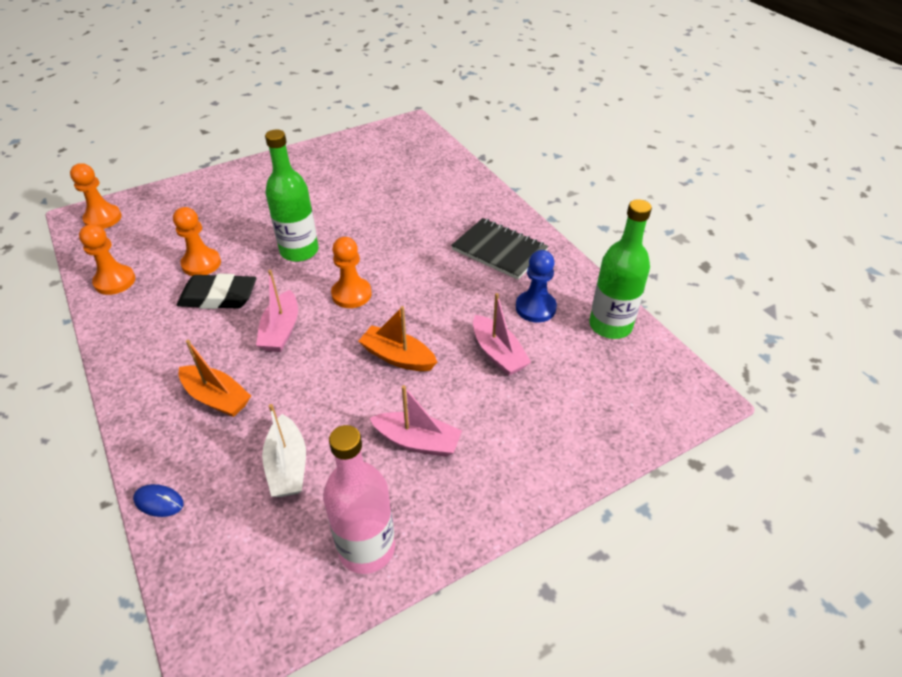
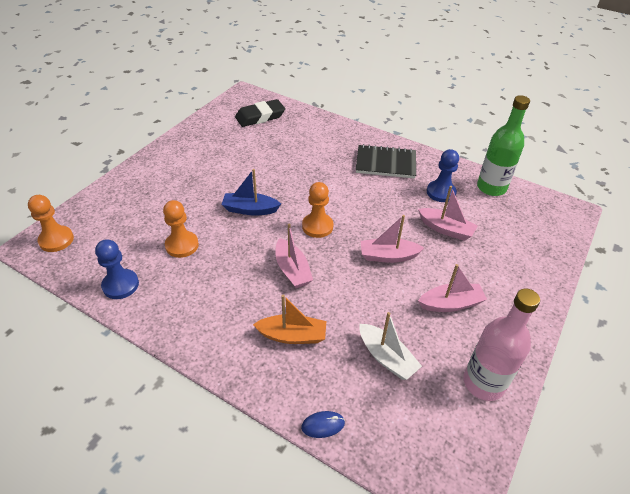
camera: 30 degrees left, 0 degrees up
(115, 281) = (120, 285): orange pawn -> blue pawn
(218, 297) = (221, 264): black eraser -> black eraser (260, 117)
(299, 251) = (250, 209): green bottle -> blue boat
(398, 357) = (388, 256): orange boat -> pink boat

